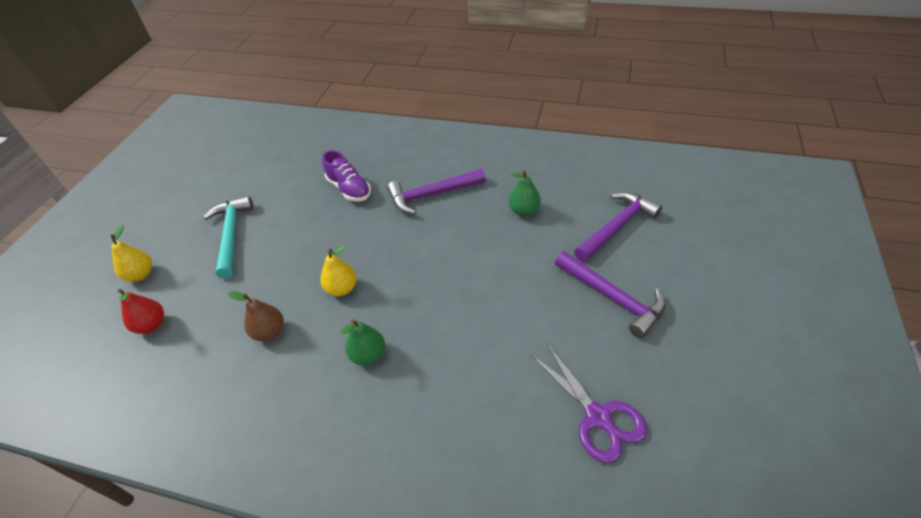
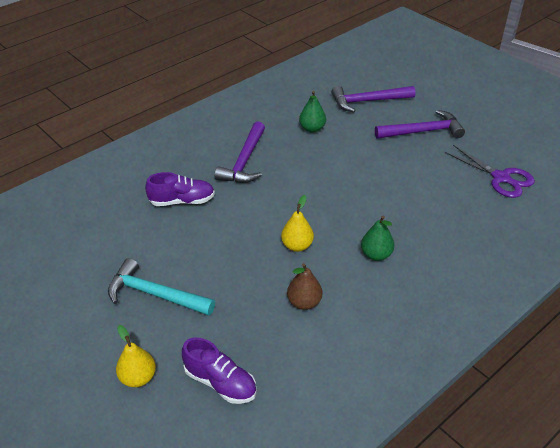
camera: 60 degrees left, 5 degrees down
(151, 325) = (220, 382): red pear -> purple shoe
(598, 417) = (501, 178): purple scissors -> purple scissors turned 45 degrees clockwise
(616, 227) = (368, 101): purple hammer -> purple hammer turned 90 degrees counterclockwise

